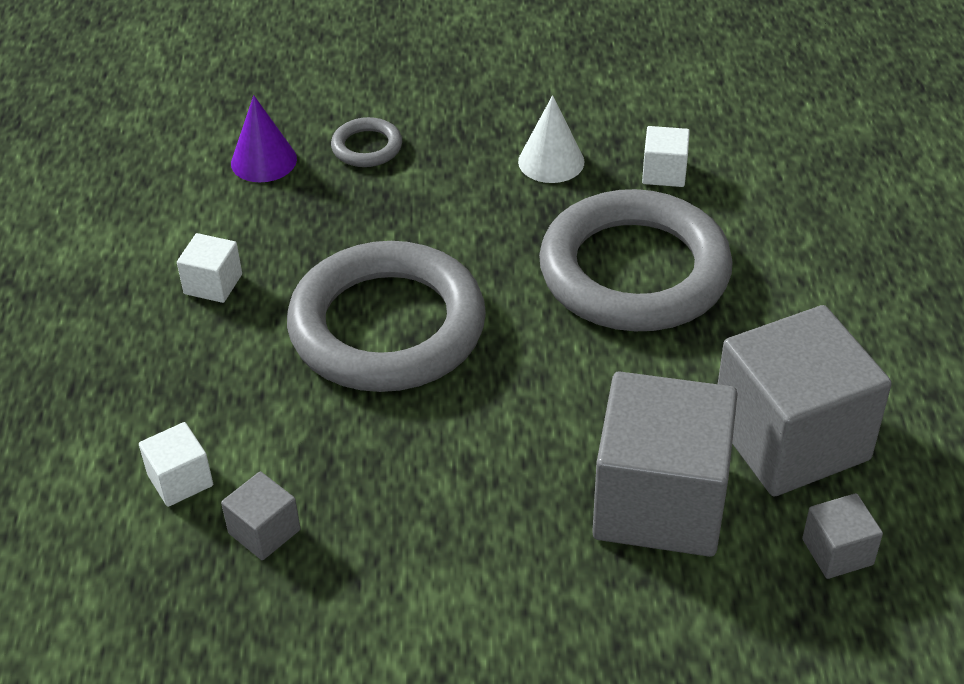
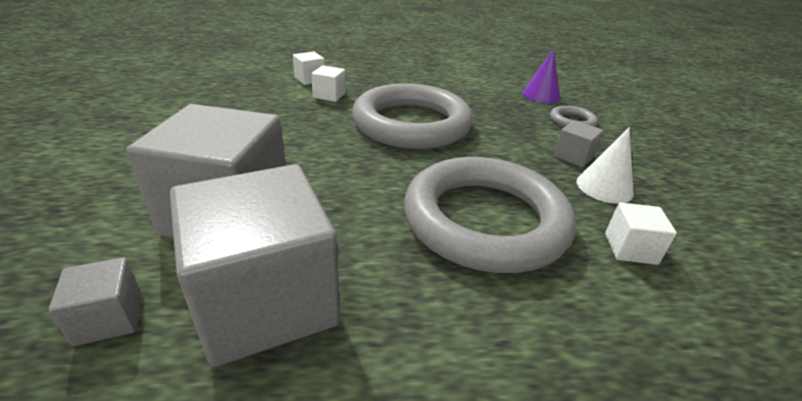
camera: 85 degrees right, 10 degrees down
(213, 284) = (439, 85): white cube -> white cube (329, 95)
(264, 531) = (270, 94): grey cube -> grey cube (573, 156)

